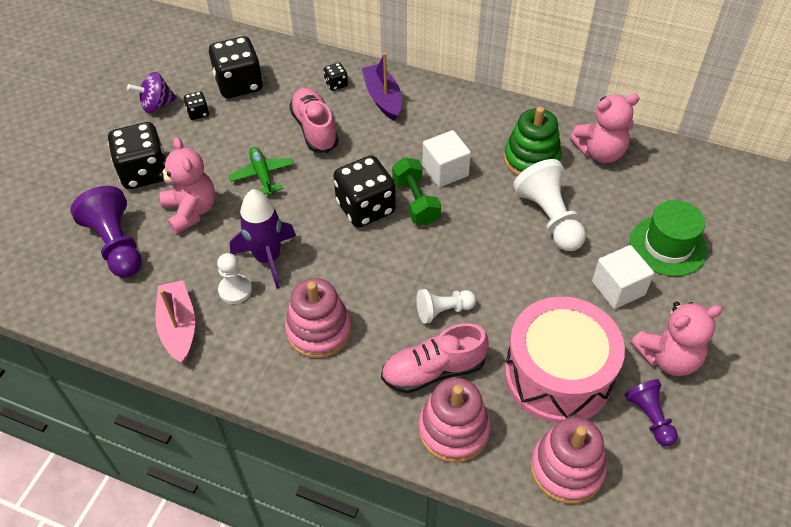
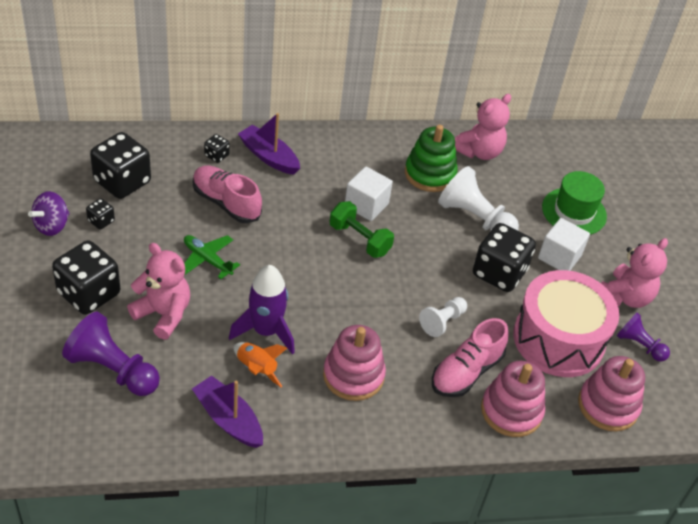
camera: 35 degrees left, 5 degrees down
(178, 327) = (228, 419): pink boat -> purple boat
(235, 290) = (256, 369): white pawn -> orange rocket
(365, 208) = (321, 259): black dice -> black dice (499, 273)

